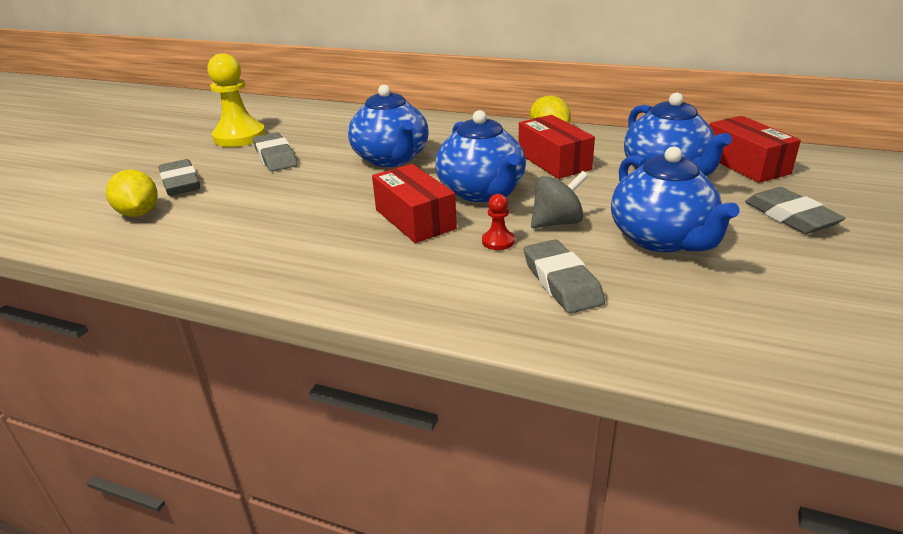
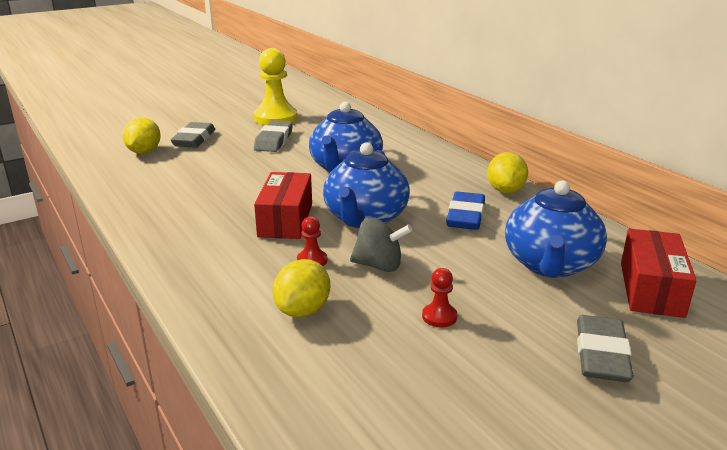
camera: 35 degrees right, 5 degrees down
(554, 161) = (466, 216): red box -> blue eraser
(561, 282) = (303, 310): grey eraser -> yellow lemon
(662, 239) = (439, 317): blue teapot -> red pawn

